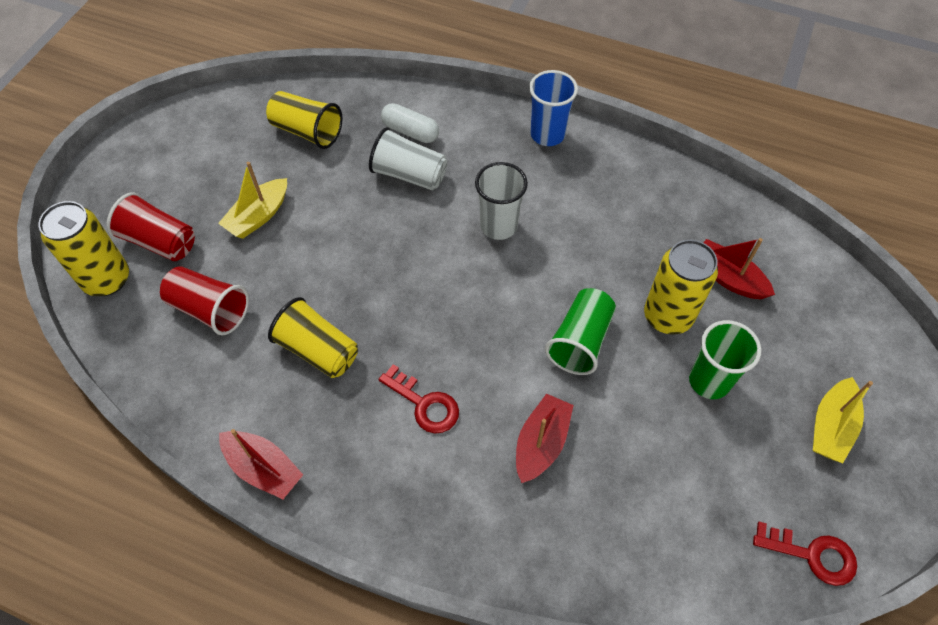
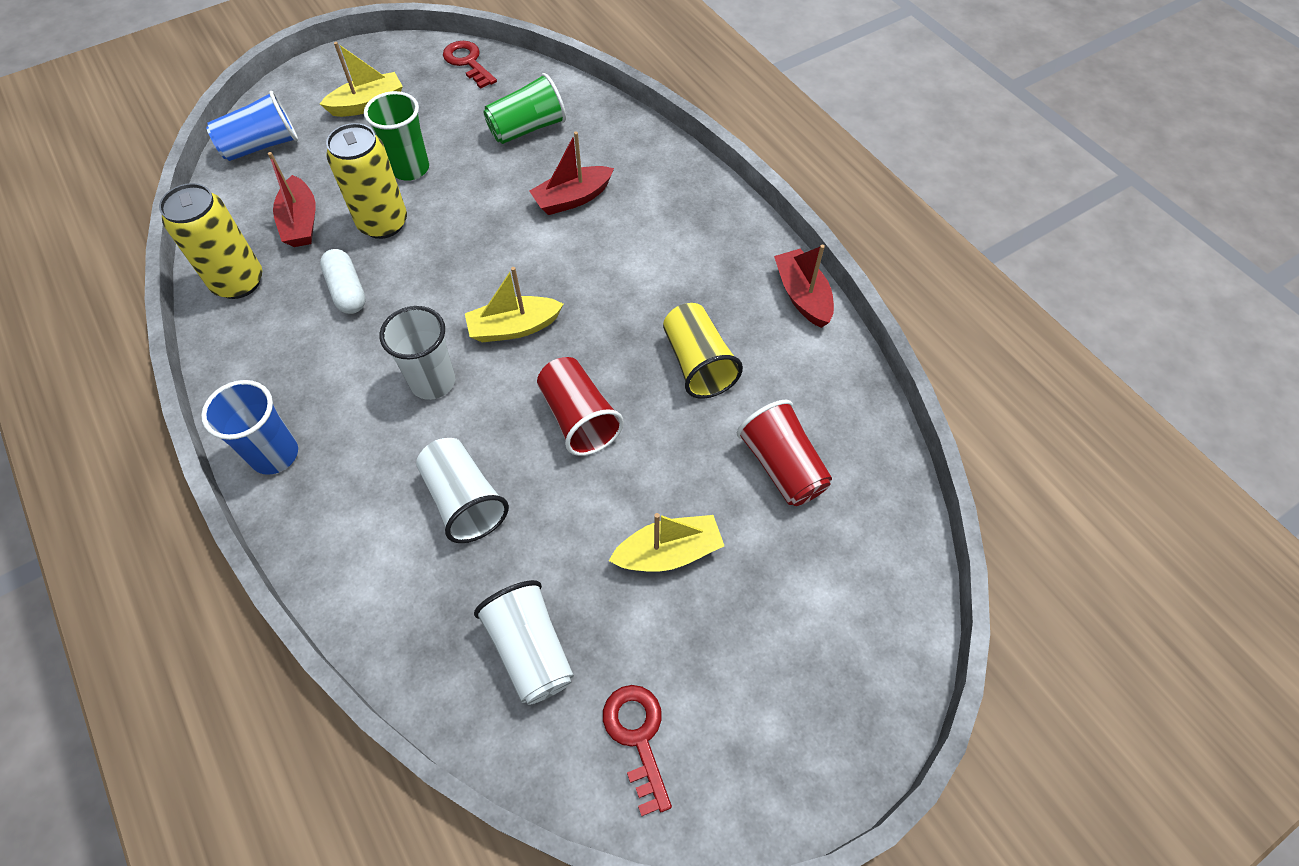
camera: 145 degrees left, 0 degrees up
(107, 279) = (883, 574): yellow can -> yellow can (238, 282)
(159, 241) = (802, 590): red cup -> red cup (579, 418)
(307, 131) = (530, 650): yellow cup -> white cup
(410, 131) = (411, 562): white capsule -> white capsule (347, 290)
(424, 404) = (638, 270): red key -> red key (638, 737)
(480, 295) = (514, 327): none -> yellow boat
(580, 341) = (470, 245): green cup -> green cup (527, 128)
(851, 322) = (262, 146): none -> blue cup

